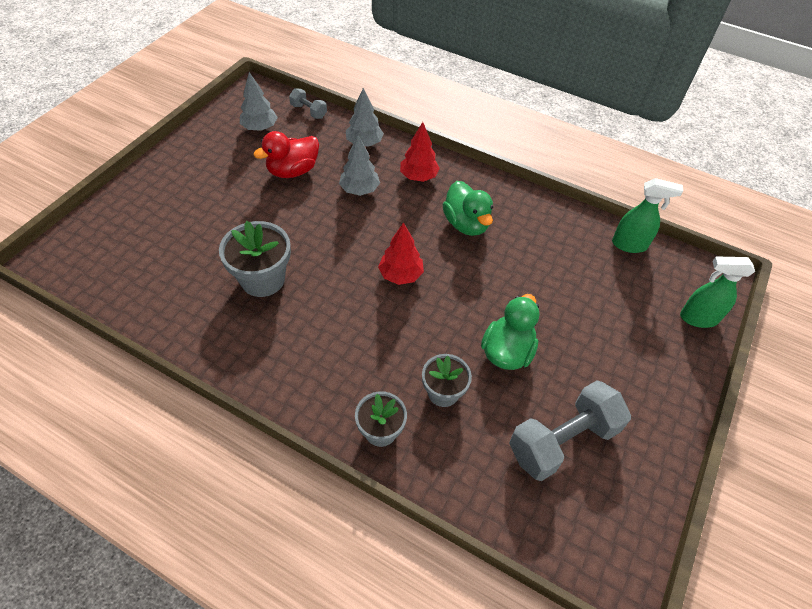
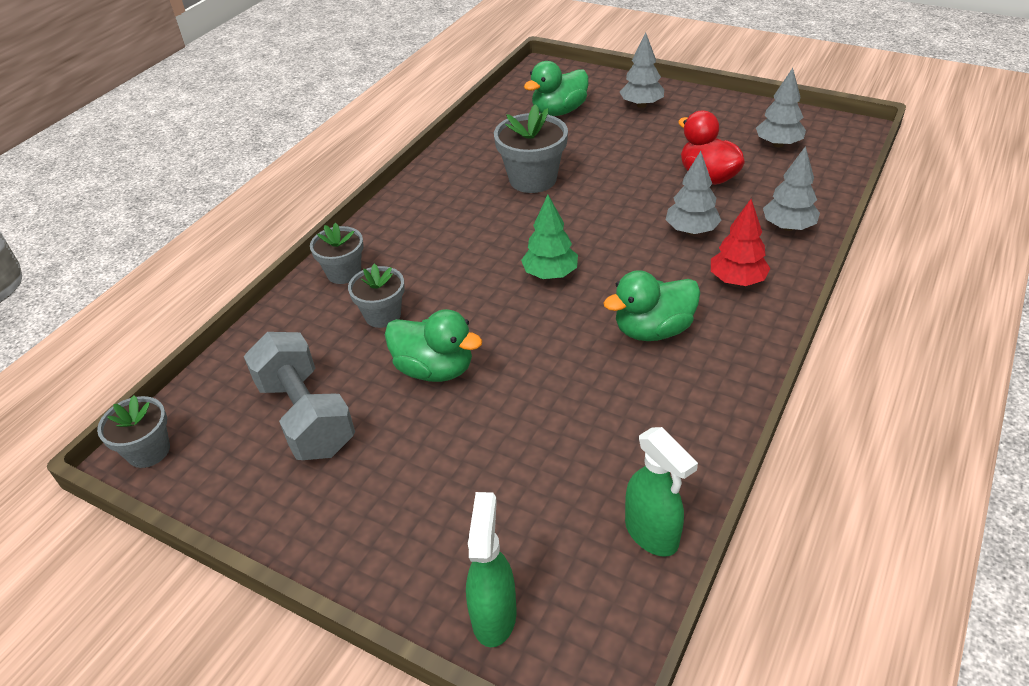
camera: 95 degrees right, 10 degrees down
(147, 252) = (559, 111): none -> green duck
(163, 194) = (641, 105): none -> grey tree
(309, 111) = (833, 175): grey dumbbell -> none
(401, 275) = (550, 274): red tree -> green tree
(615, 571) = (148, 451): none -> grey flower pot
(629, 245) = (652, 534): green spray bottle -> green spray bottle turned 45 degrees counterclockwise

